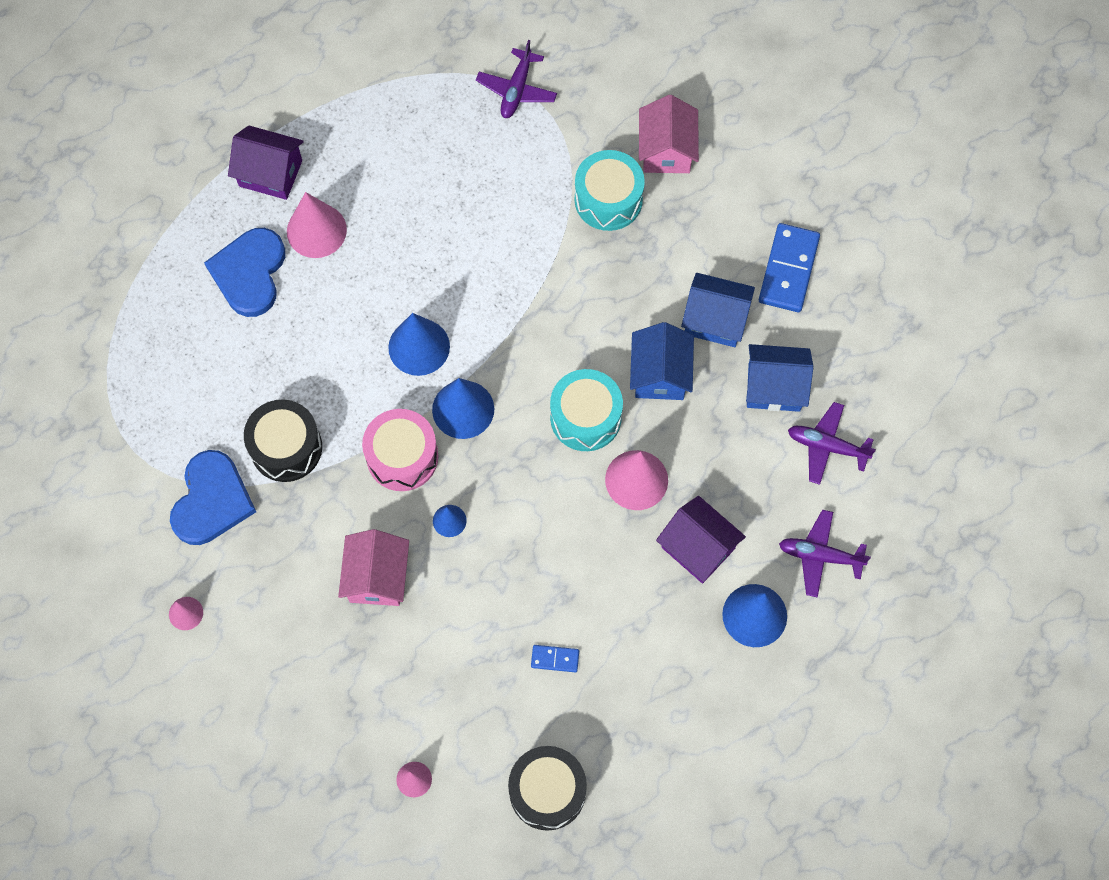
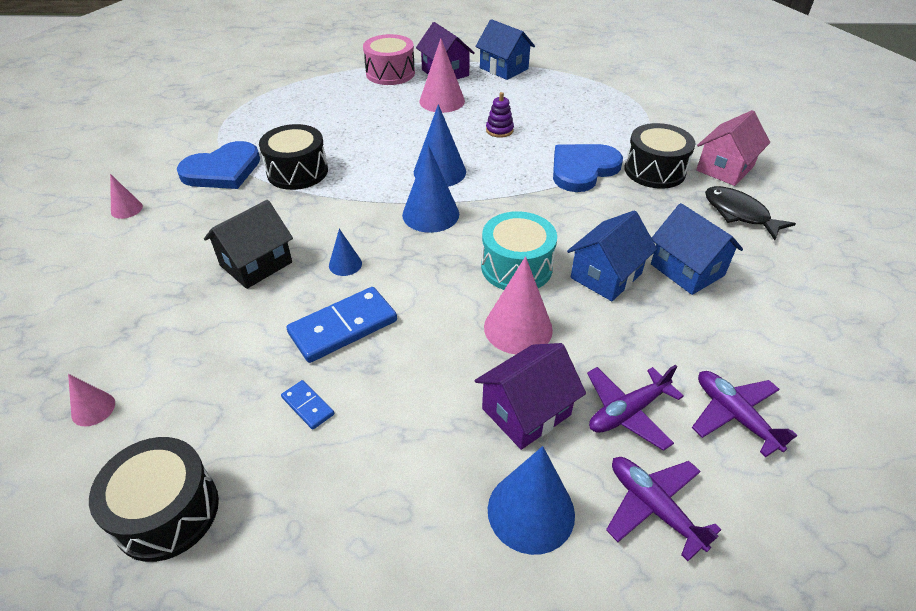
camera: 40 degrees right, 25 degrees down
(249, 273) = (382, 99): blue heart -> blue heart (583, 169)
(377, 577) = (256, 264): pink house -> black house
(402, 457) = (359, 214): pink drum -> pink drum (390, 73)
(419, 239) = (499, 130): none -> purple stacking toy
(517, 90) = (636, 103): purple plane -> purple plane (627, 412)
(608, 199) = (654, 170): turquoise drum -> black drum
(698, 548) = (526, 412): purple house -> purple house turned 60 degrees clockwise
(714, 213) = (739, 214): none -> black fish
(774, 387) = (709, 340): blue house -> blue house (504, 68)
(788, 269) = (785, 274): blue domino -> blue domino (343, 327)

